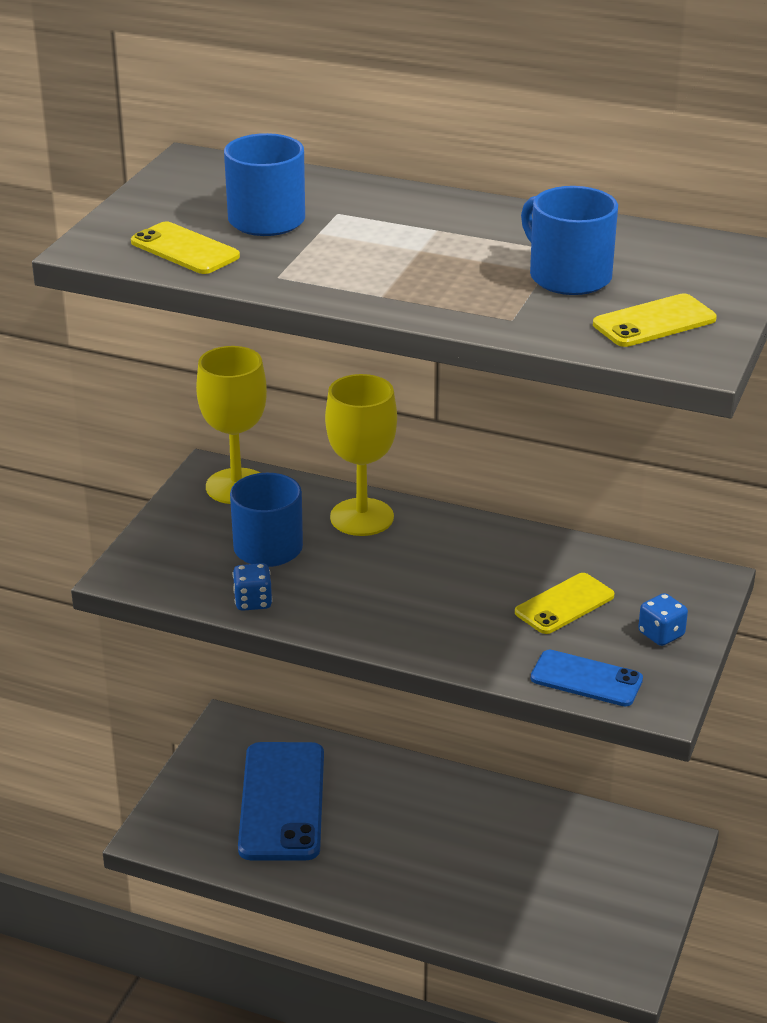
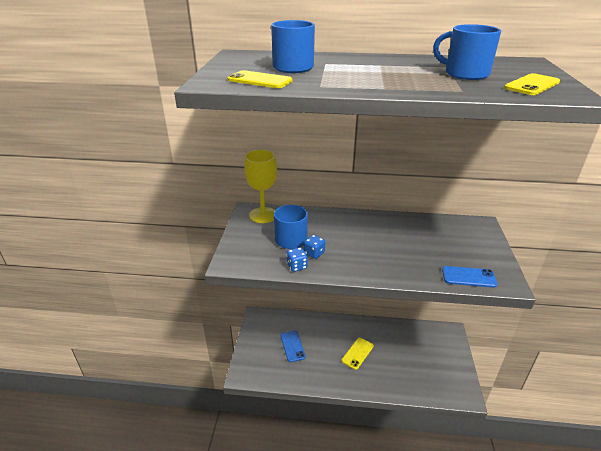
camera: 15 degrees left, 0 degrees up
(282, 801) = (292, 346): blue phone -> blue phone, size x0.53
(362, 517) = (324, 220): yellow goblet -> none
(564, 604) = (434, 244): yellow phone -> yellow phone (357, 353)
(661, 634) = (483, 250): blue dice -> blue dice (314, 253)

